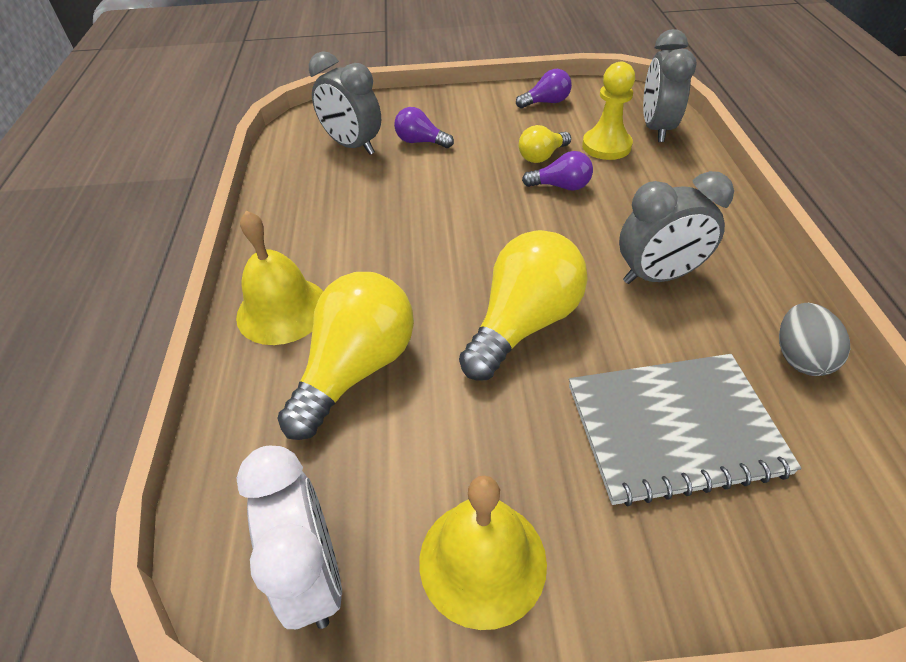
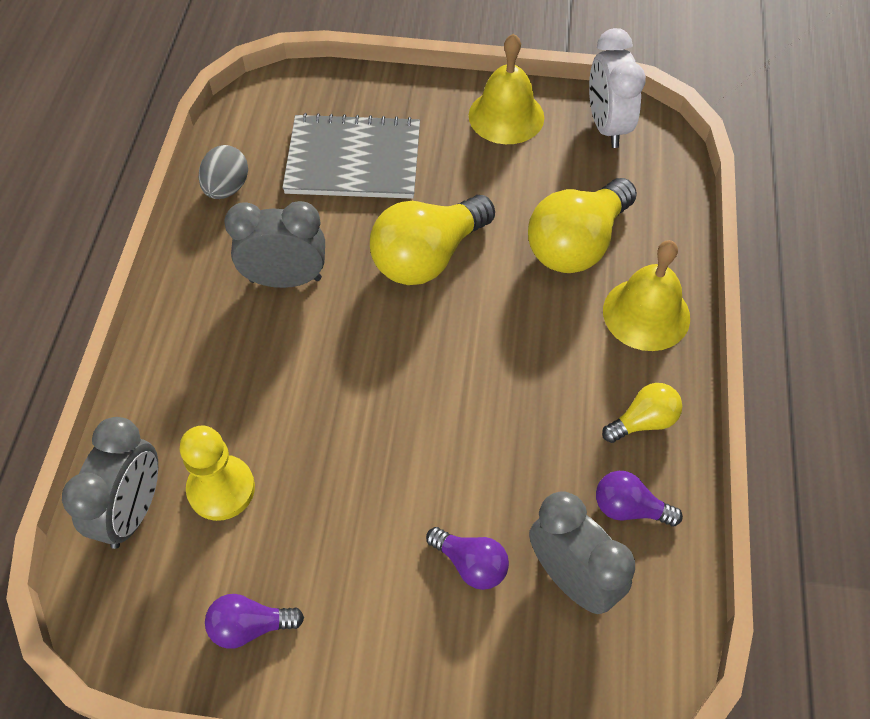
camera: 170 degrees left, 10 degrees up
(542, 156) = (315, 487): yellow light bulb -> yellow light bulb (643, 421)
(561, 186) = (317, 423): purple light bulb -> purple light bulb (629, 508)

